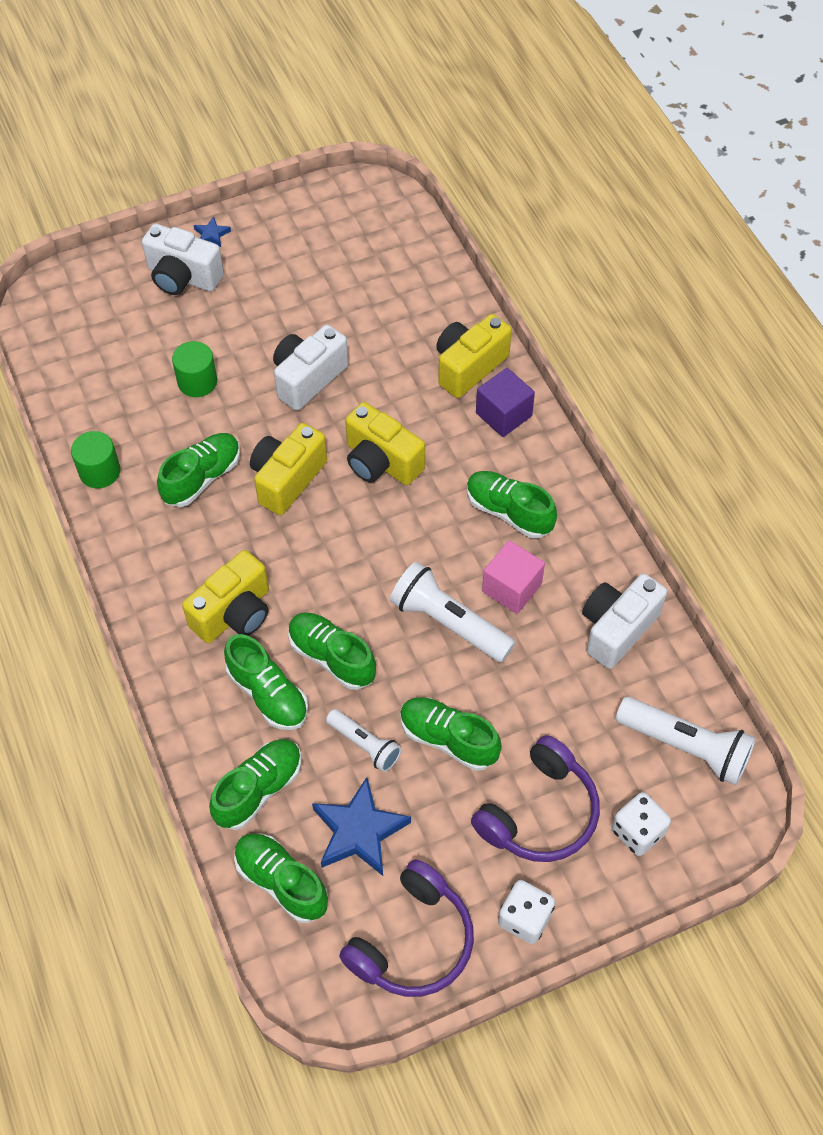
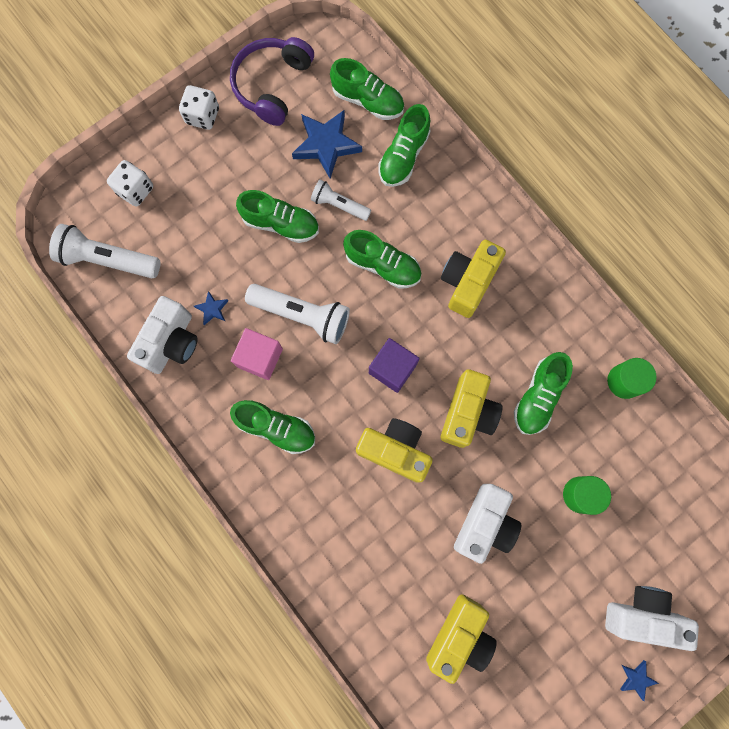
camera: 165 degrees right, 20 degrees up
(268, 694) = (420, 225): green shoe -> none
(469, 367) = (344, 575): yellow camera -> yellow camera (459, 636)
(503, 414) = (301, 528): purple cube -> purple cube (392, 369)
(540, 813) = (205, 187): purple headphones -> none
(559, 655) = (212, 309): none -> blue star

